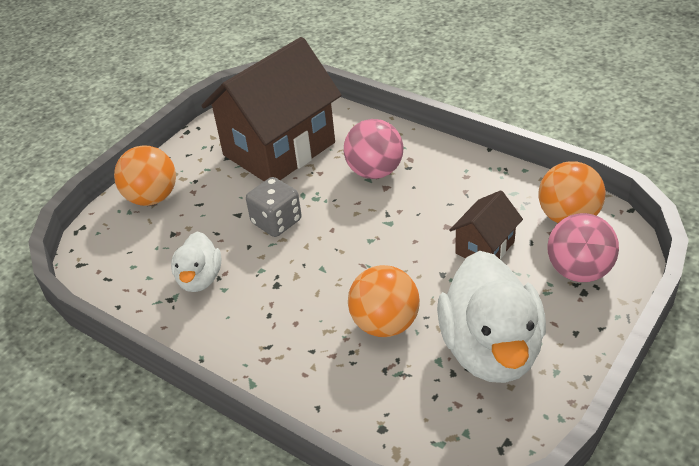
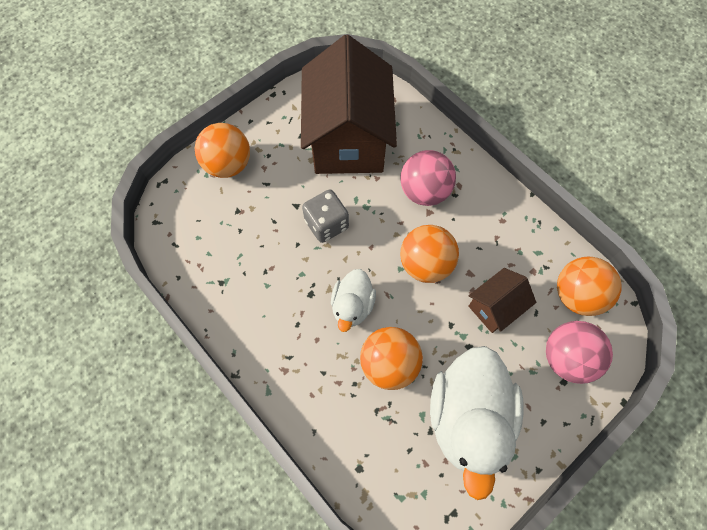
camera: 10 degrees right, 25 degrees up
(200, 279) = (249, 268): white duck -> white duck (352, 305)
(279, 149) = (348, 139): brown house -> brown house turned 60 degrees counterclockwise
(396, 229) = (425, 264): none -> orange ball

